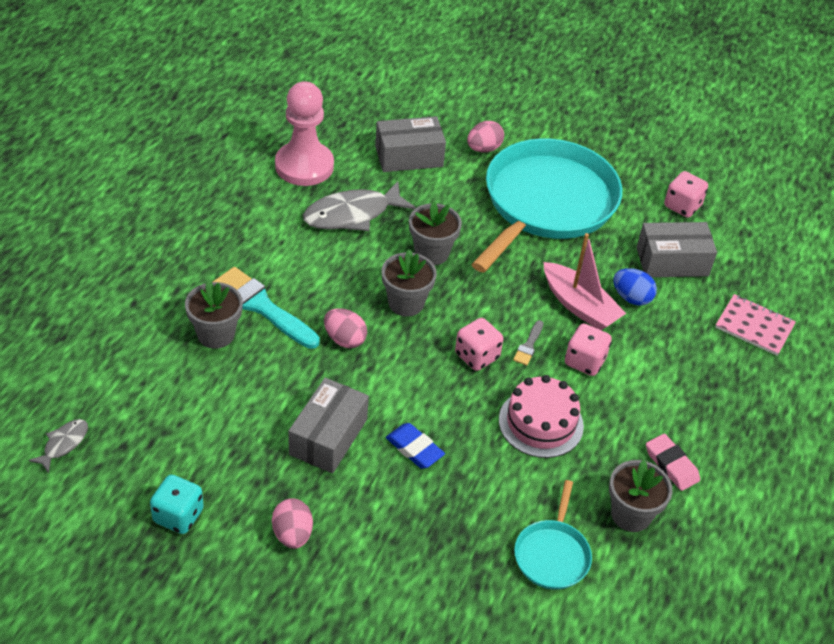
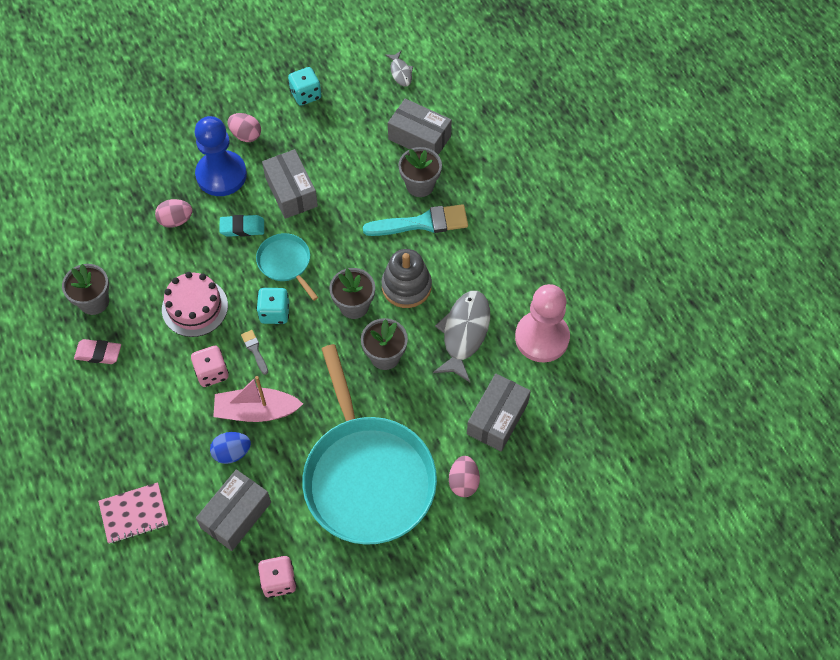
camera: 135 degrees right, 15 degrees up
(151, 370) = (419, 137): none -> grey box
(344, 339) = (355, 249): pink egg -> pink egg (176, 220)
(346, 278) = (406, 286): none -> grey stacking toy
(369, 518) = (221, 175): none -> blue pawn
(414, 449) = (242, 228): blue eraser -> turquoise eraser
(477, 356) = (275, 313): pink dice -> turquoise dice
(552, 554) = (114, 242): turquoise pan -> turquoise pan (286, 263)

